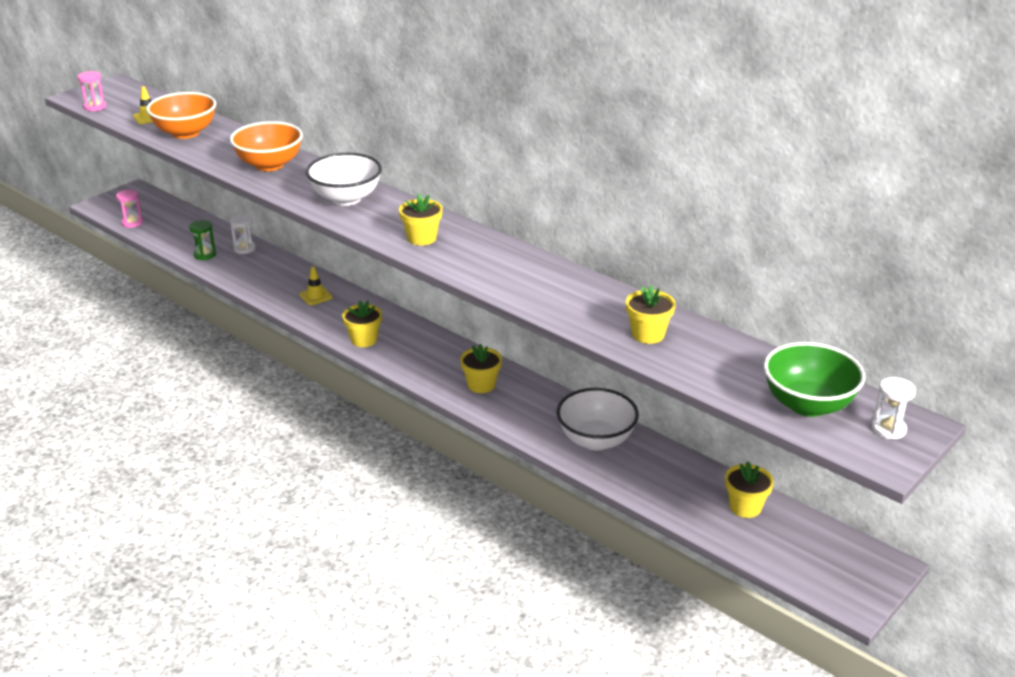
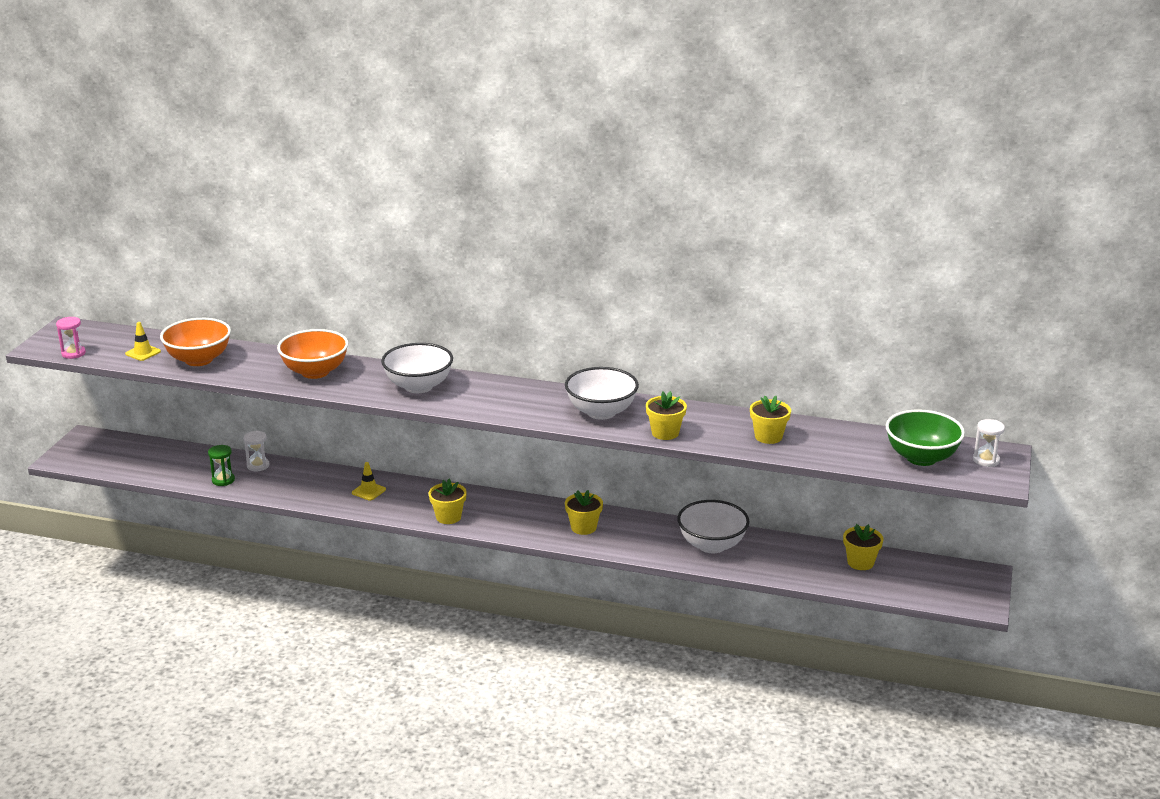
camera: 25 degrees left, 5 degrees down
(132, 223) = (115, 468): pink hourglass -> none
(422, 238) = (519, 405): yellow flower pot -> yellow flower pot (665, 433)
(494, 265) = (601, 412): none -> white bowl

